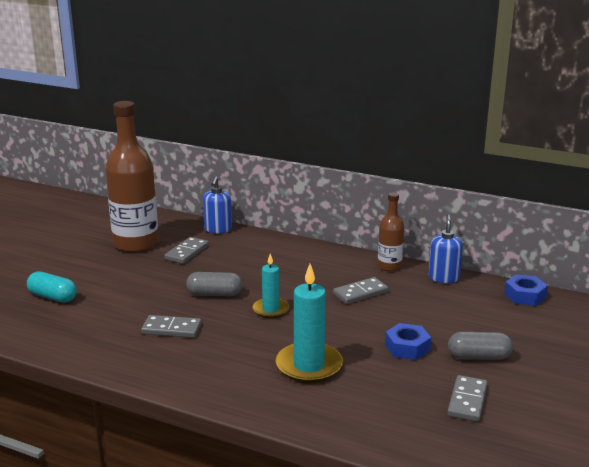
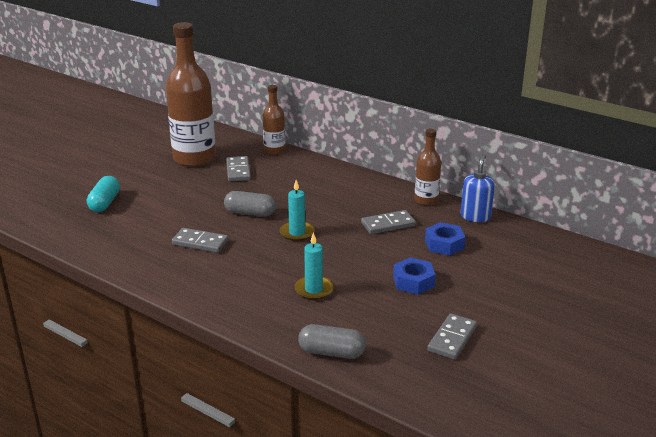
camera: 10 degrees right, 5 degrees up
(53, 297) = (104, 203): turquoise capsule -> turquoise capsule turned 60 degrees clockwise
(187, 252) = (238, 171): grey domino -> grey domino turned 45 degrees counterclockwise
(218, 229) = (274, 151): blue soap dispenser -> brown bottle
(309, 366) = (313, 290): turquoise candle -> turquoise candle, size x0.61
(478, 357) = (480, 297): grey capsule -> grey capsule (331, 352)
(525, 296) = (550, 242): blue nut -> blue nut (444, 244)

